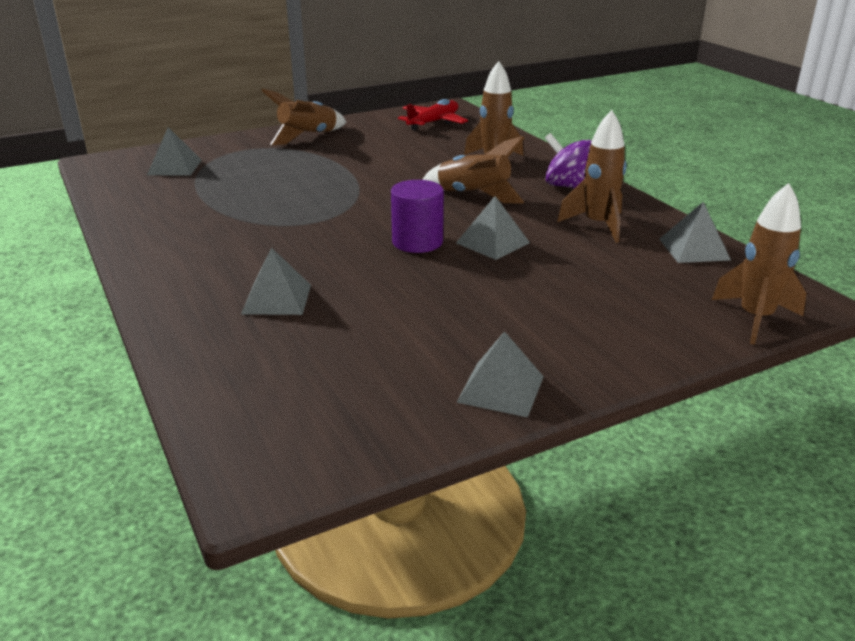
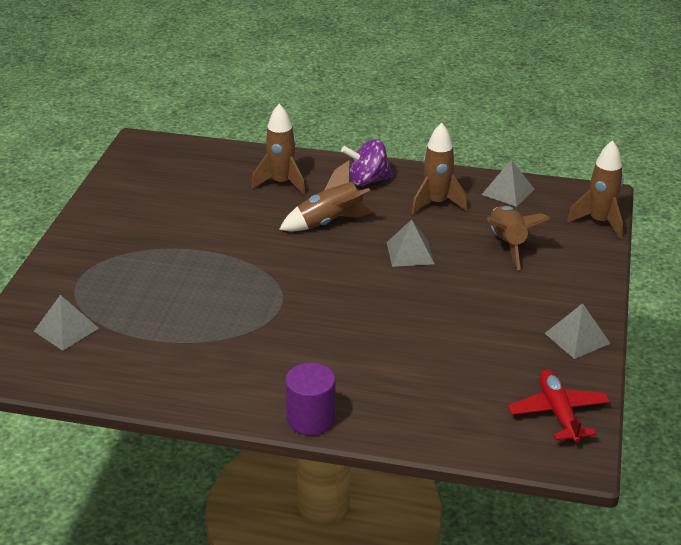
camera: 50 degrees left, 5 degrees up
(277, 299) = (382, 371): grey pyramid -> none
(308, 137) = (100, 237): brown rocket -> brown rocket (507, 244)
(417, 242) = (371, 280): purple cylinder -> purple cylinder (311, 419)
(433, 122) = (163, 167): red plane -> red plane (558, 413)

